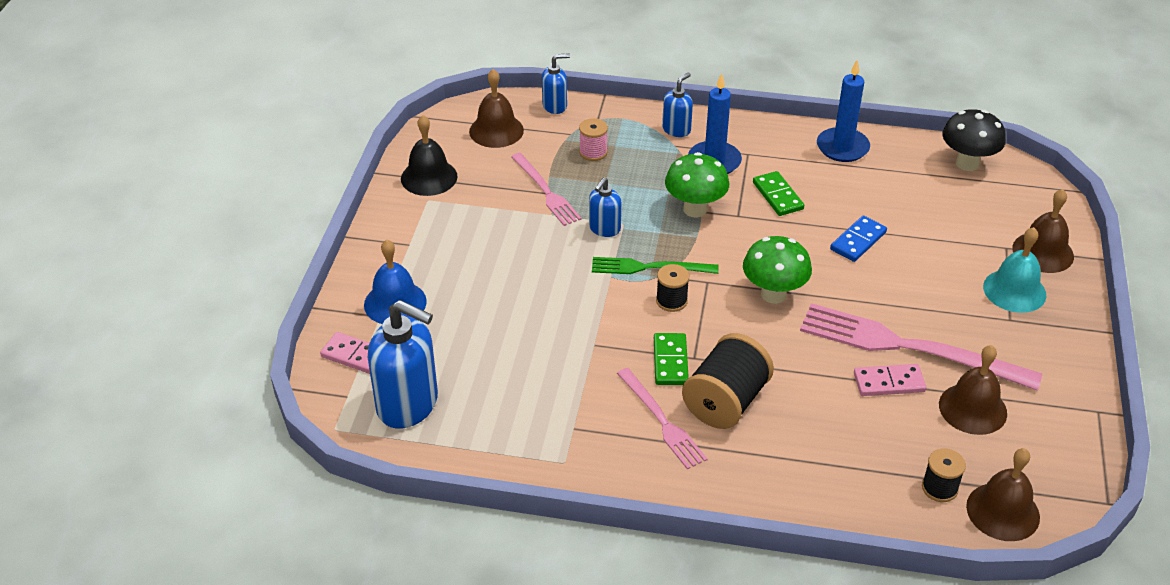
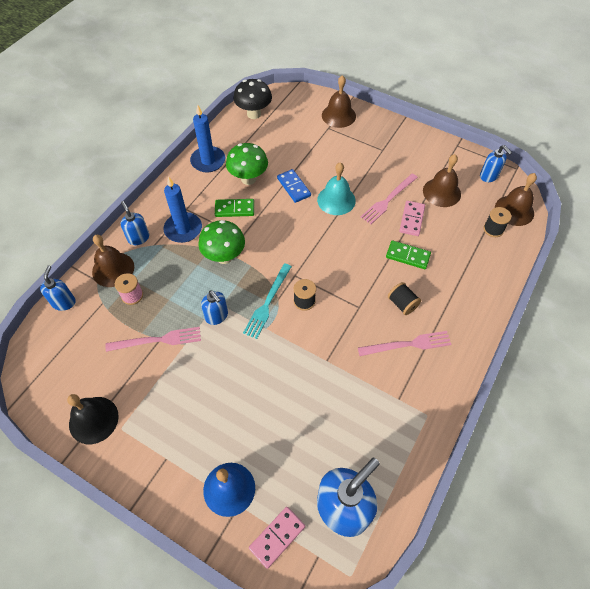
camera: 70 degrees left, 15 degrees up
(496, 130) = (67, 352): brown bell -> brown bell (113, 269)
(649, 267) = (267, 302): green fork -> turquoise fork
(670, 361) = (358, 321): green domino -> green domino (407, 256)
(725, 402) = (402, 304): black spool -> black spool, size x0.53
(773, 294) = (321, 245): green mushroom -> green mushroom (248, 179)
(908, 347) = (388, 200): pink fork -> pink fork, size x0.57
(1014, 290) = (362, 139): turquoise bell -> turquoise bell (336, 200)
(1057, 465) = (489, 176): none -> blue soap dispenser

